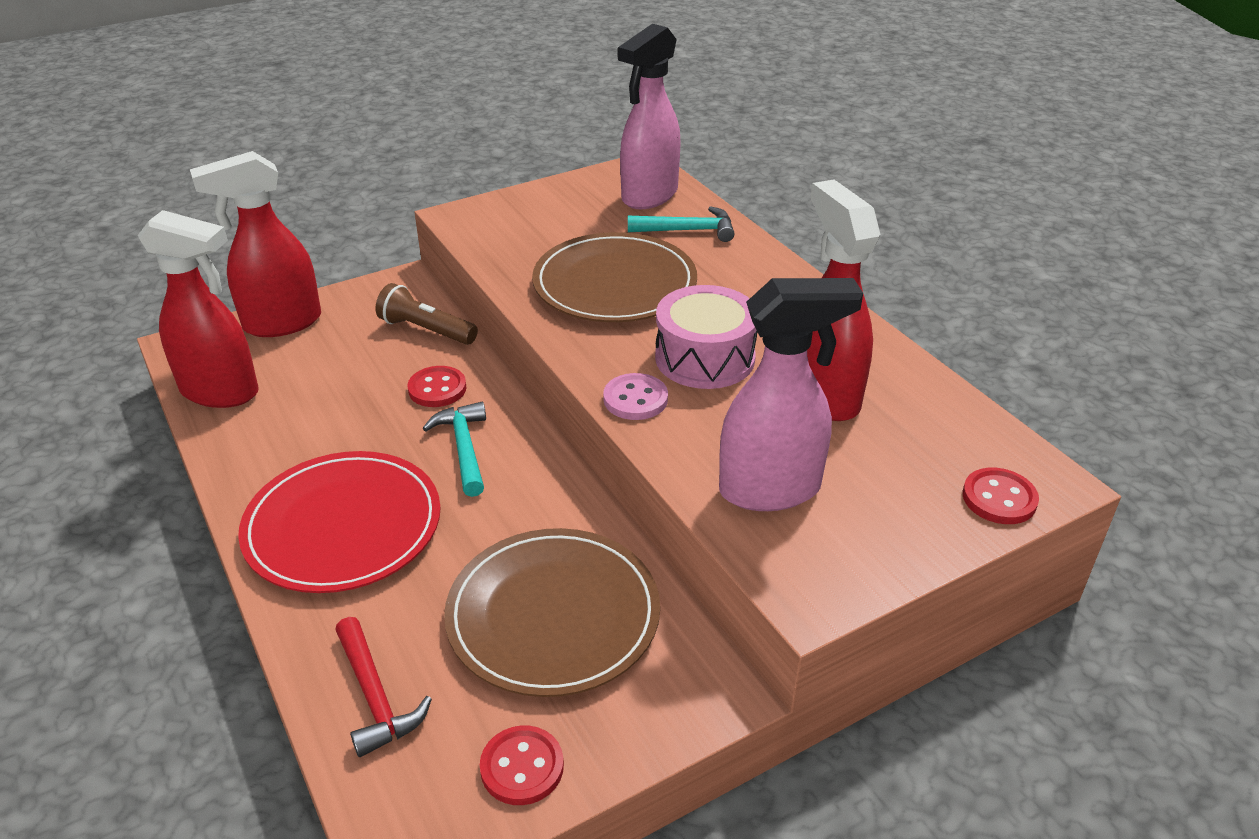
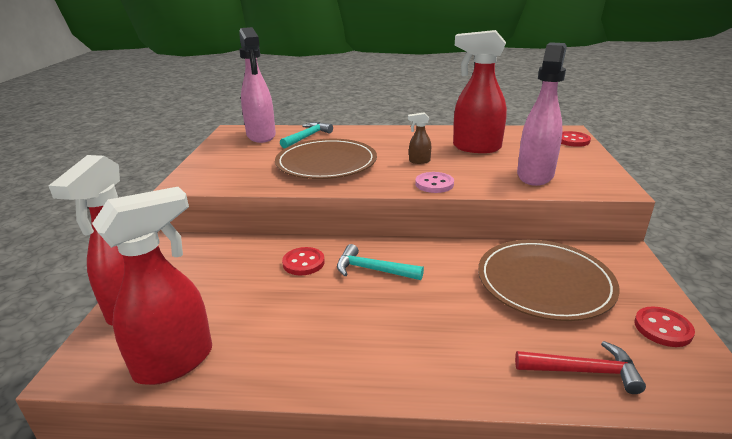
camera: 55 degrees left, 10 degrees down
(343, 526) = (403, 340): red plate -> none
(426, 330) = (238, 250): brown flashlight -> none
(705, 358) = (419, 161): pink drum -> brown spray bottle

